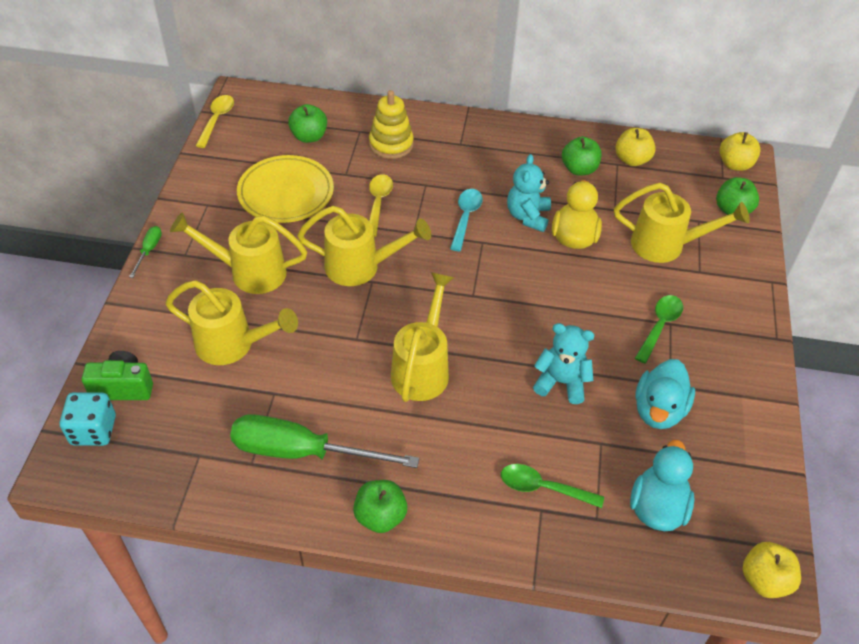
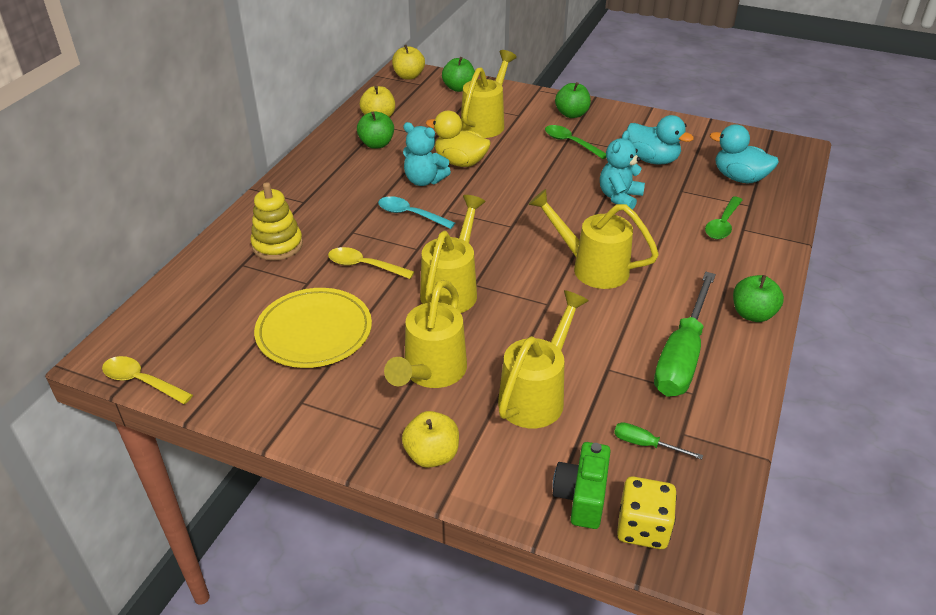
camera: 75 degrees left, 10 degrees down
(93, 430) = (643, 528): turquoise dice -> yellow dice
(149, 250) = (360, 463): green screwdriver -> green screwdriver (645, 444)
(309, 136) = (227, 303): green apple -> green apple (572, 114)
(764, 580) = (794, 150): yellow apple -> yellow apple (432, 455)

